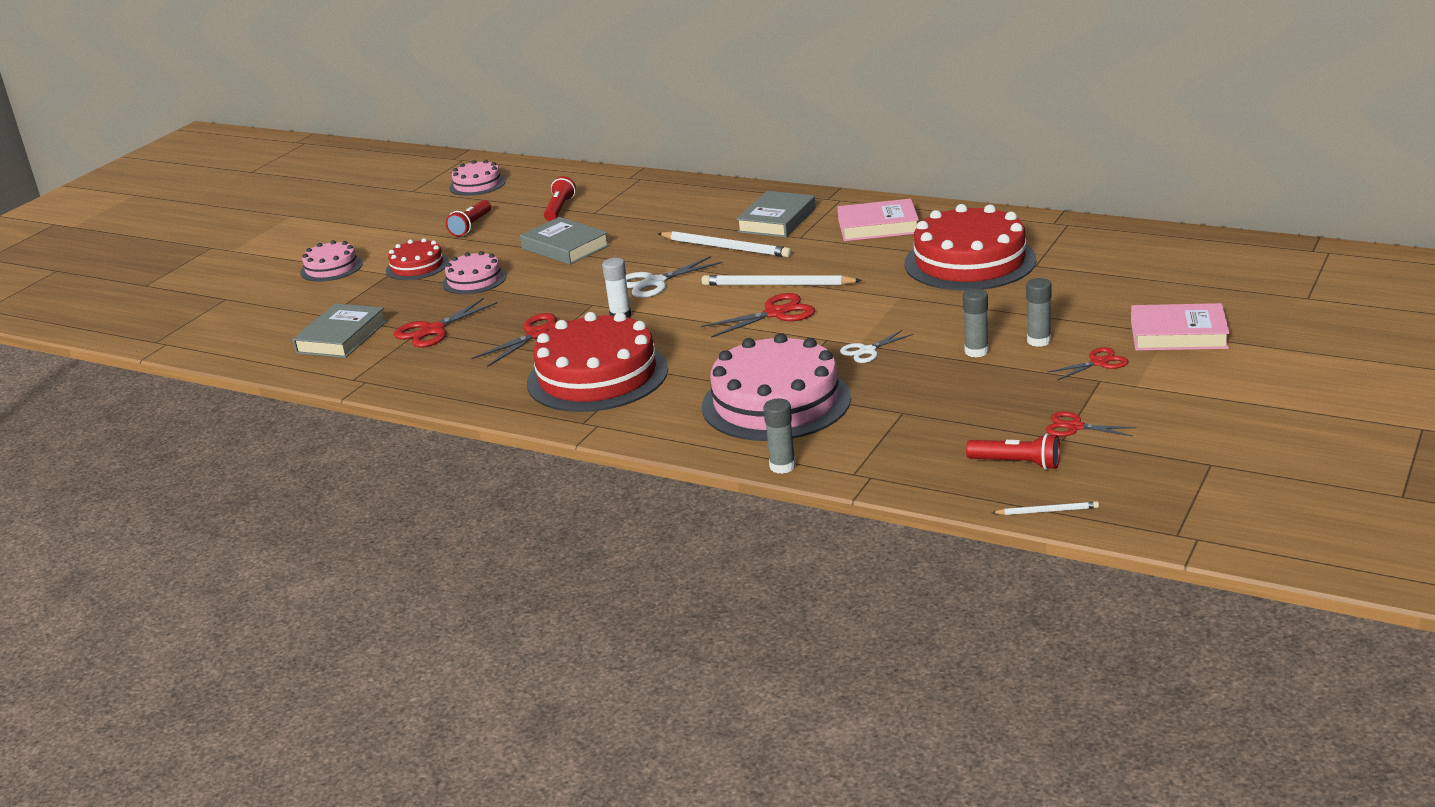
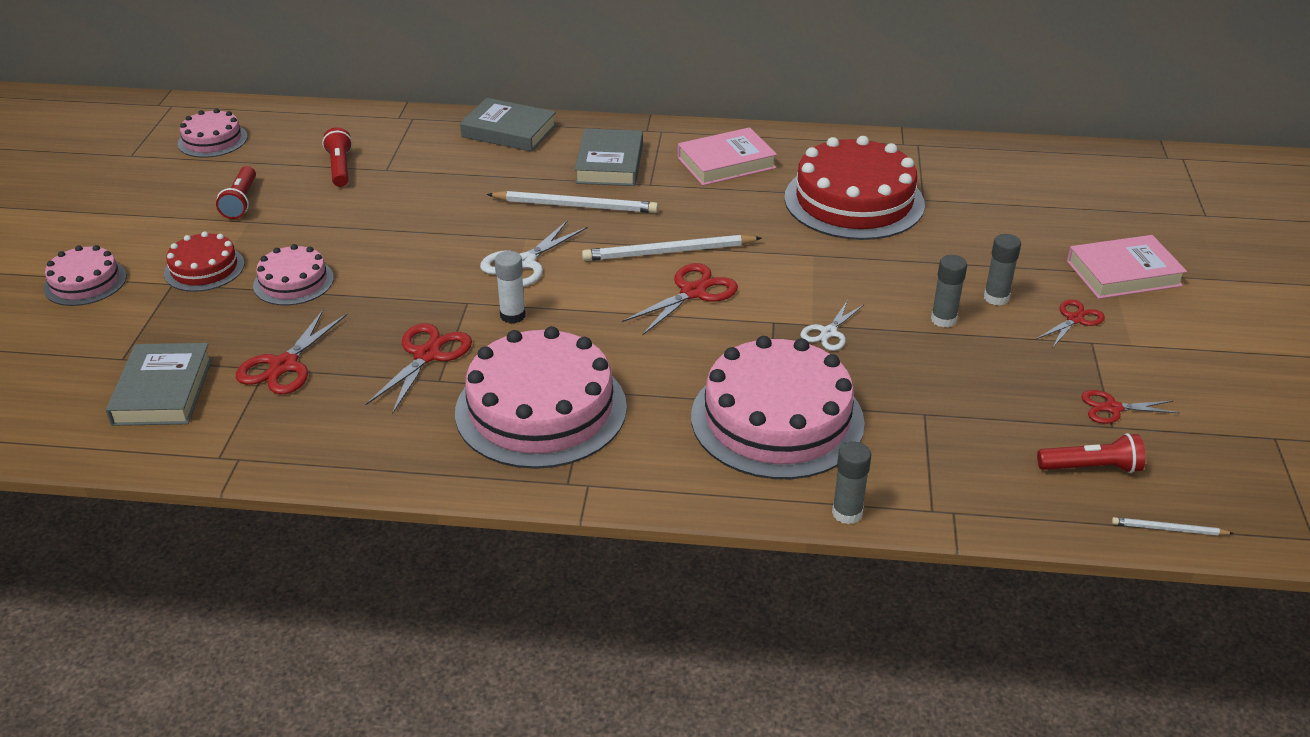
camera: 25 degrees left, 10 degrees up
(565, 247) = (381, 222): grey book -> grey book (509, 131)
(597, 376) = (541, 409): red cake -> pink cake
(1047, 511) = (1168, 529): white pencil -> white pencil turned 150 degrees counterclockwise

